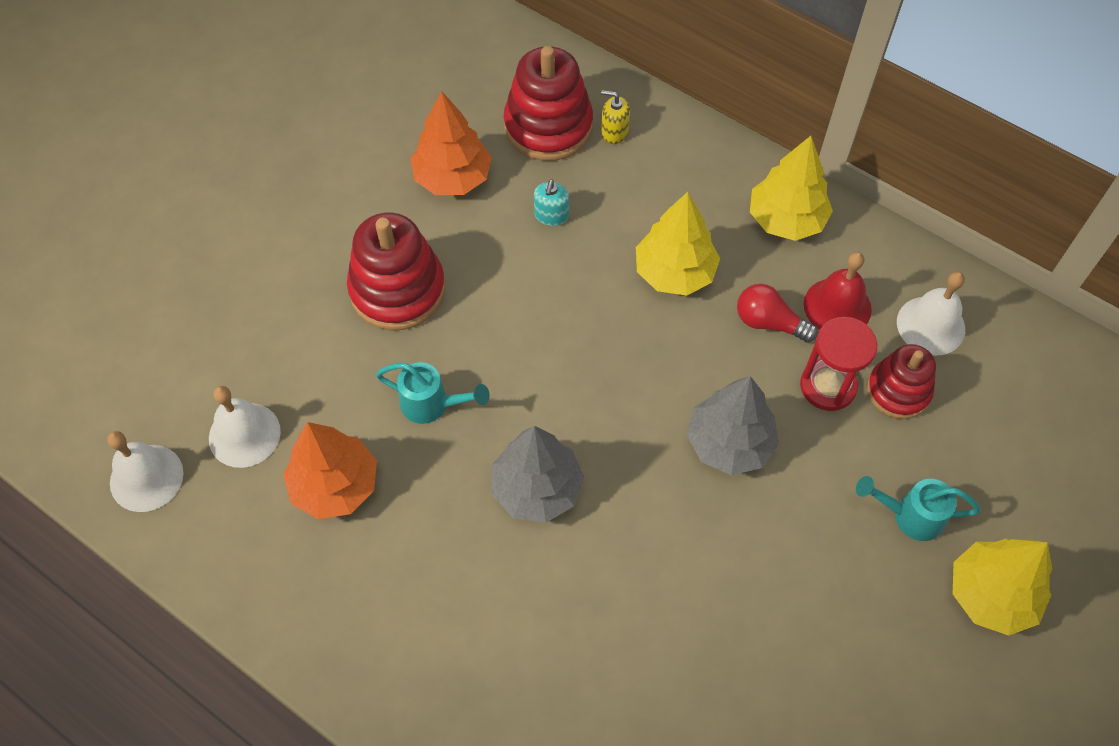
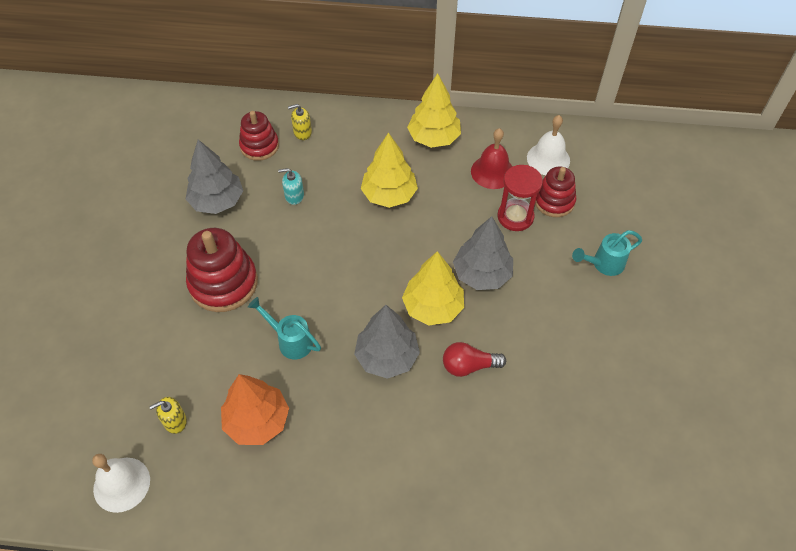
camera: 30 degrees left, 5 degrees down
(244, 434) = (175, 421): white bell -> yellow soap dispenser
(432, 405) = (290, 340): turquoise watering can -> turquoise watering can turned 135 degrees counterclockwise
(452, 178) = (217, 201): orange tree -> grey tree
(548, 126) = (259, 146): red stacking toy -> red stacking toy, size x0.64
(551, 215) = (294, 196): turquoise soap dispenser -> turquoise soap dispenser turned 105 degrees clockwise
(769, 322) = (461, 198): red light bulb -> red light bulb (469, 366)
(991, 594) = (671, 284): yellow tree -> yellow tree (433, 307)

